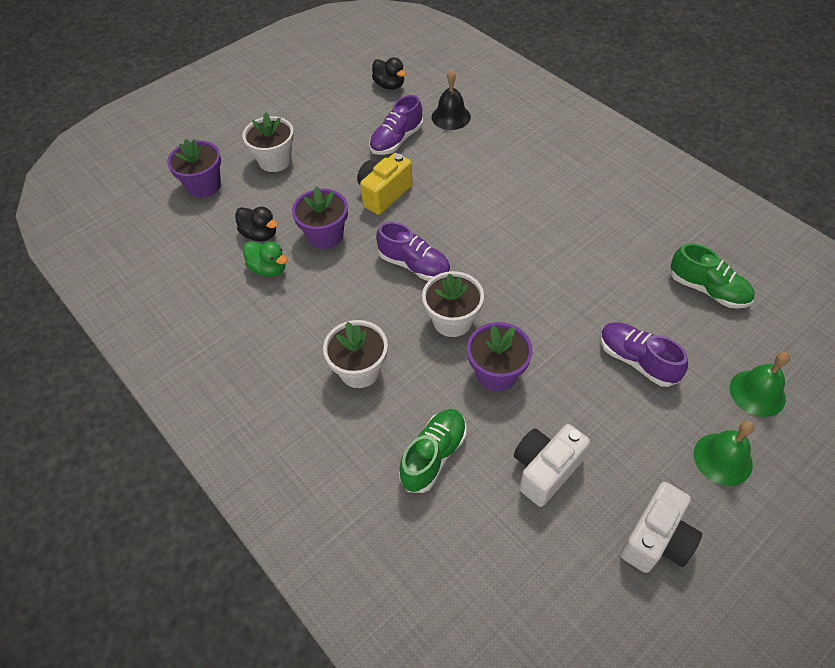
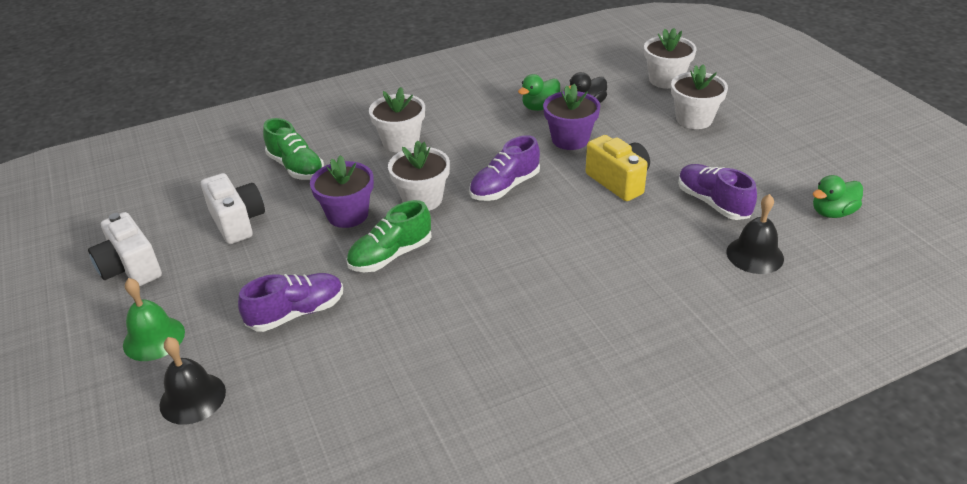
camera: 105 degrees right, 15 degrees down
(204, 185) = (666, 80): purple flower pot -> white flower pot
(389, 85) = (832, 212): black duck -> green duck
(707, 289) = (348, 413): green shoe -> green shoe (391, 255)
(757, 393) = (192, 398): green bell -> black bell

